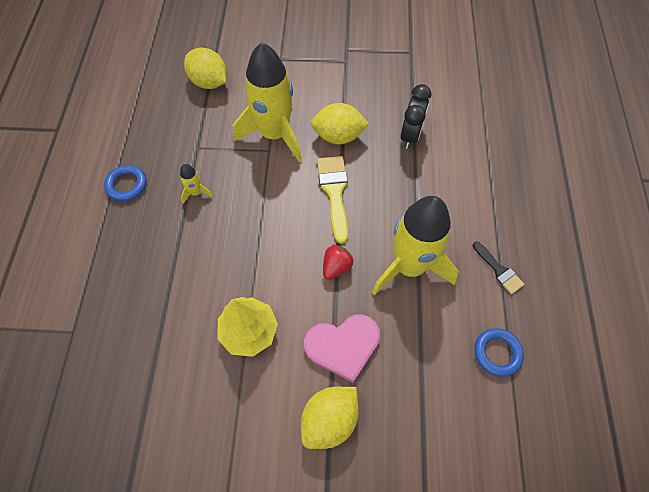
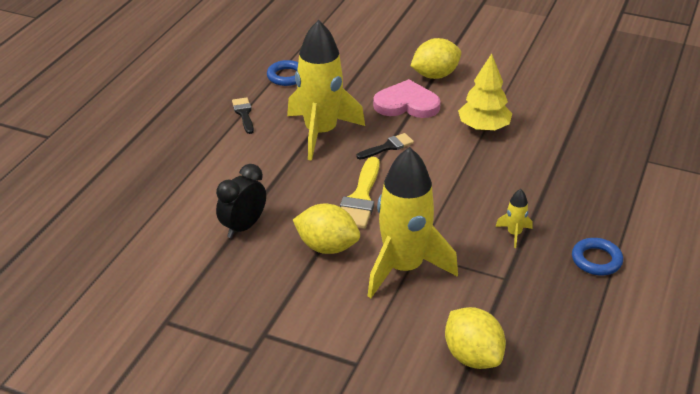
camera: 160 degrees left, 25 degrees down
(336, 267) = (388, 147): red strawberry -> black brush

